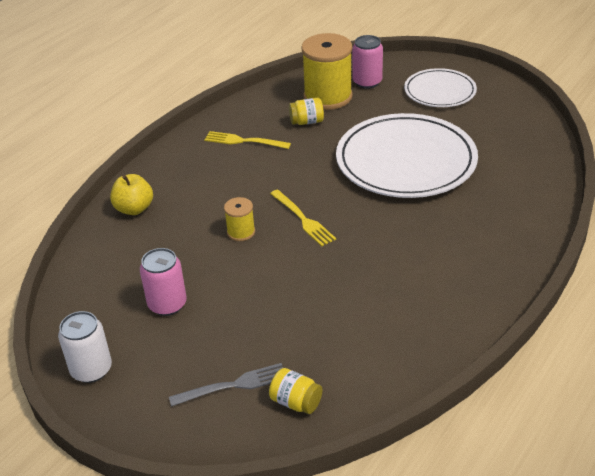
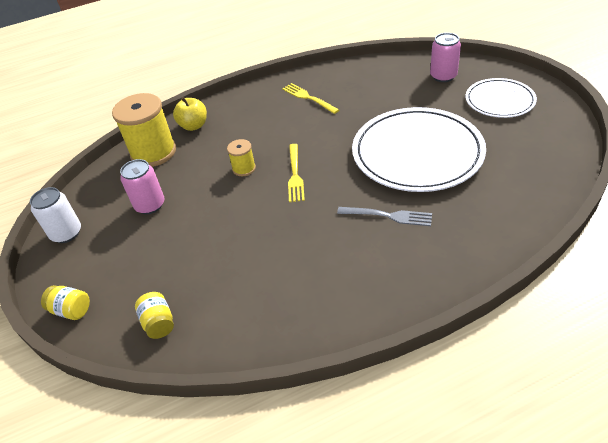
camera: 35 degrees right, 5 degrees up
(233, 385) = (133, 288): grey fork -> grey fork (388, 216)
(307, 122) = (367, 96): yellow jar -> yellow jar (71, 310)
(328, 97) = (401, 80): yellow spool -> yellow spool (153, 152)

